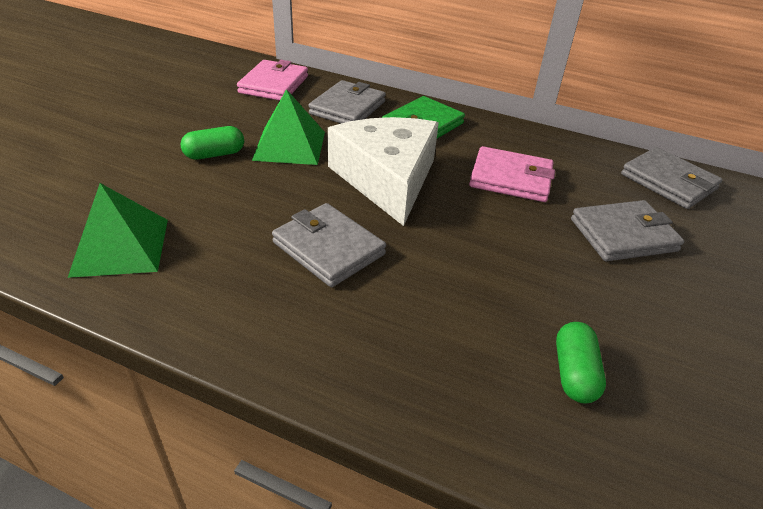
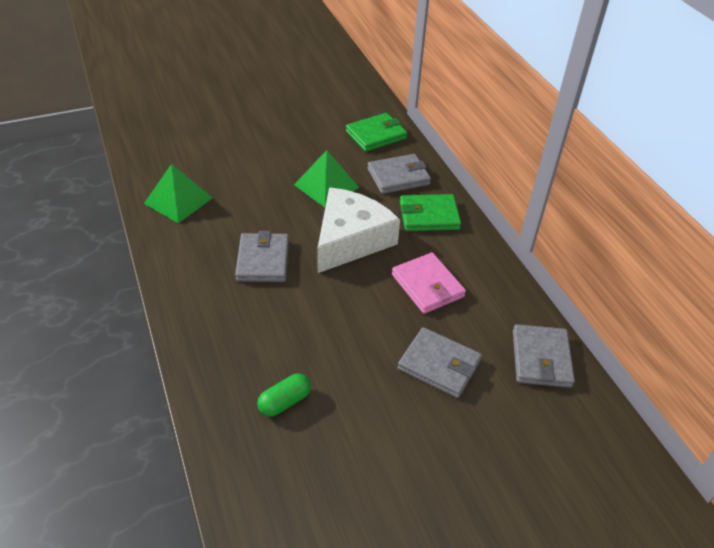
camera: 45 degrees right, 5 degrees up
(214, 154) = (280, 170): green capsule -> none
(274, 84) = (376, 135): pink wallet -> green wallet

